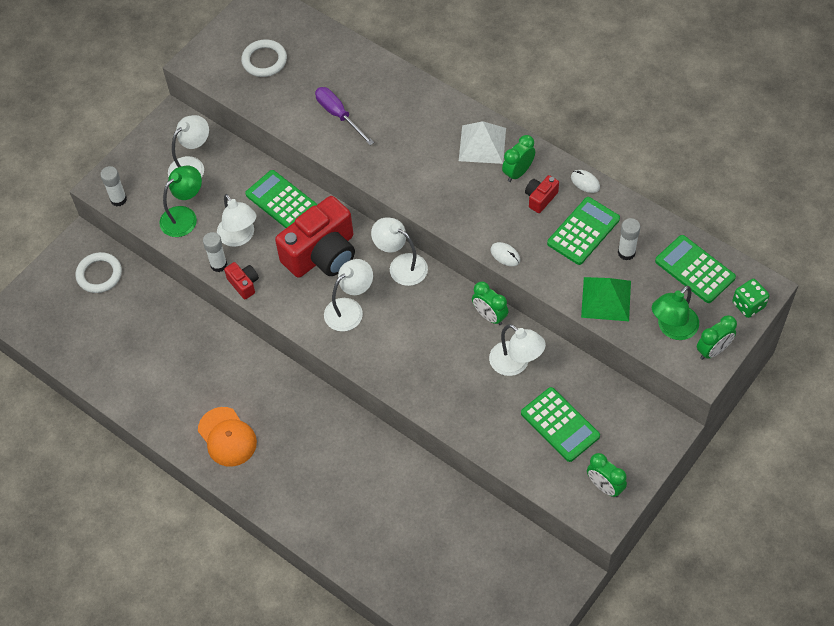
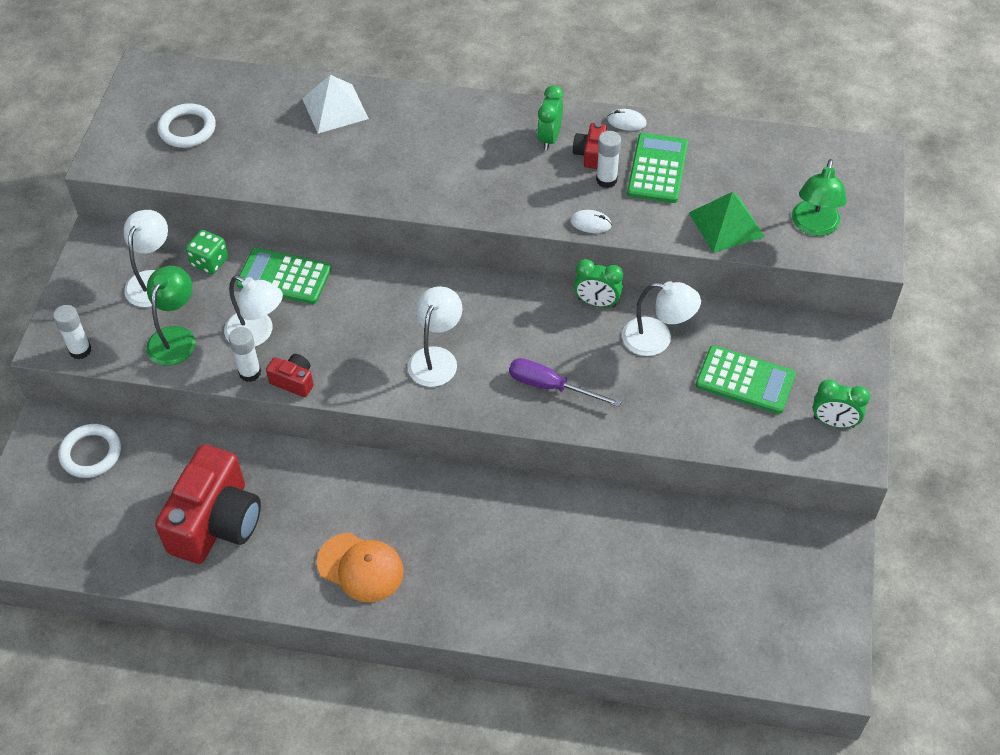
camera: 30 degrees left, 5 degrees down
(322, 254) = (367, 313): red camera -> red camera (216, 522)
(339, 115) = (311, 153): purple screwdriver -> purple screwdriver (551, 386)
(401, 265) = (465, 290): white lamp -> none
(482, 144) = (492, 125): white pyramid -> white pyramid (335, 108)
(626, 252) = (716, 172): white glue stick -> white glue stick (606, 180)
(695, 269) = (795, 161): green calculator -> none
(713, 350) = (868, 231): green clock -> none
(748, 305) = (872, 174): green dice -> green dice (210, 262)

